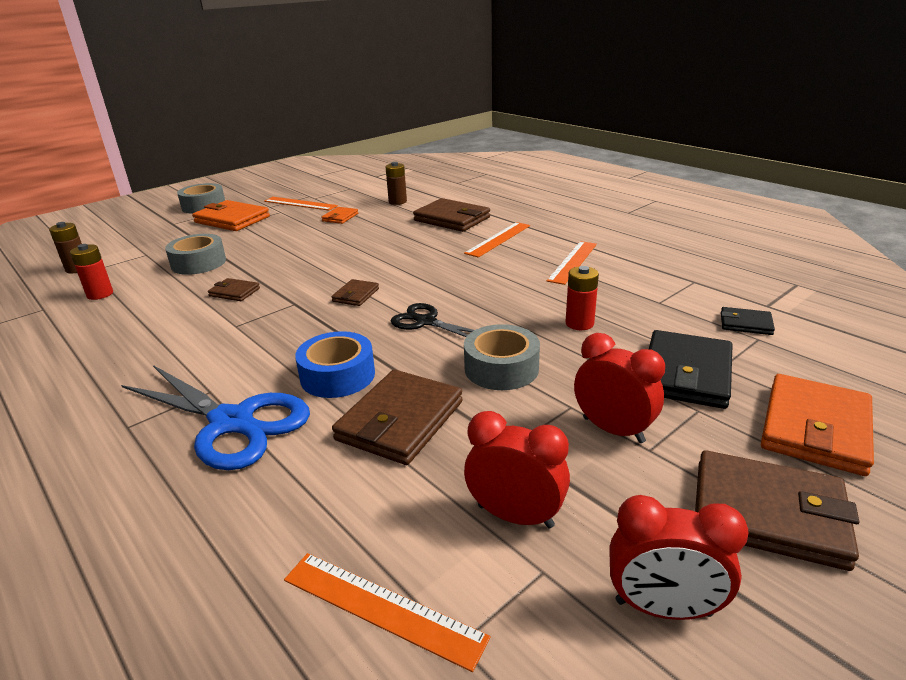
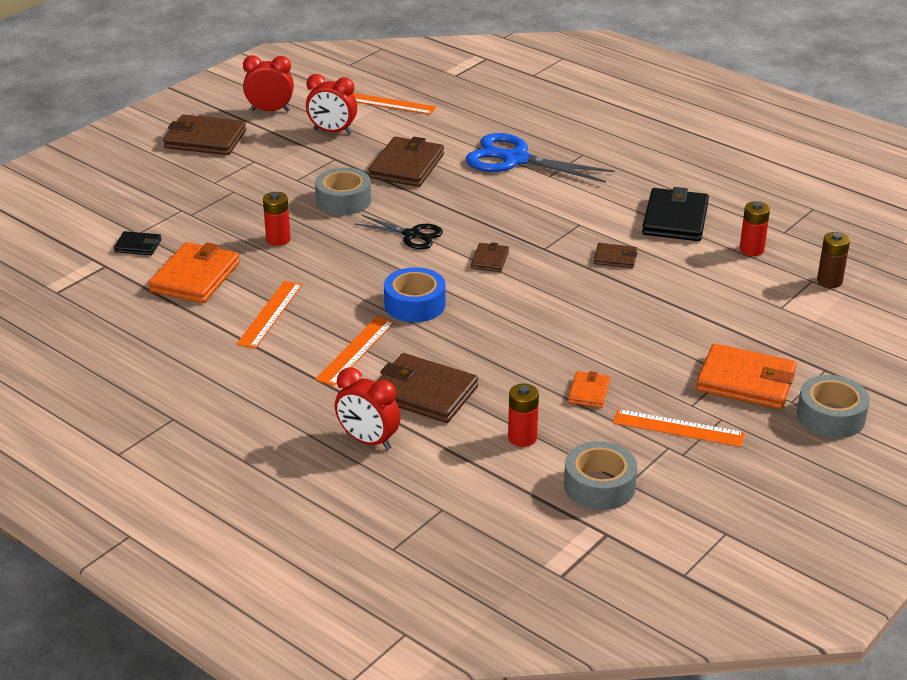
camera: 170 degrees right, 5 degrees up
(198, 263) = (698, 295): grey tape -> grey tape (599, 486)
(337, 375) = (463, 189): blue tape -> blue tape (415, 304)
(397, 202) = (522, 438): brown battery -> red battery
(613, 430) = (272, 169): red clock -> red clock (368, 441)
(686, 373) = (210, 203): black wallet -> black wallet (675, 219)
(815, 428) = (149, 176): orange wallet -> orange wallet (195, 277)

